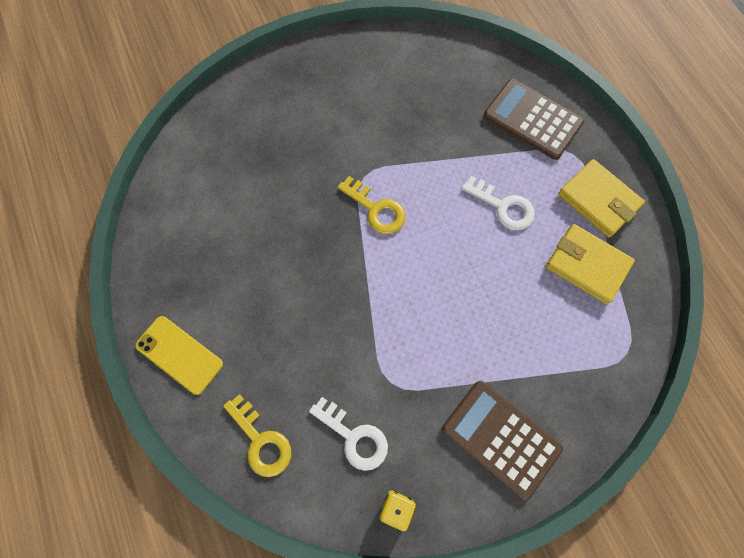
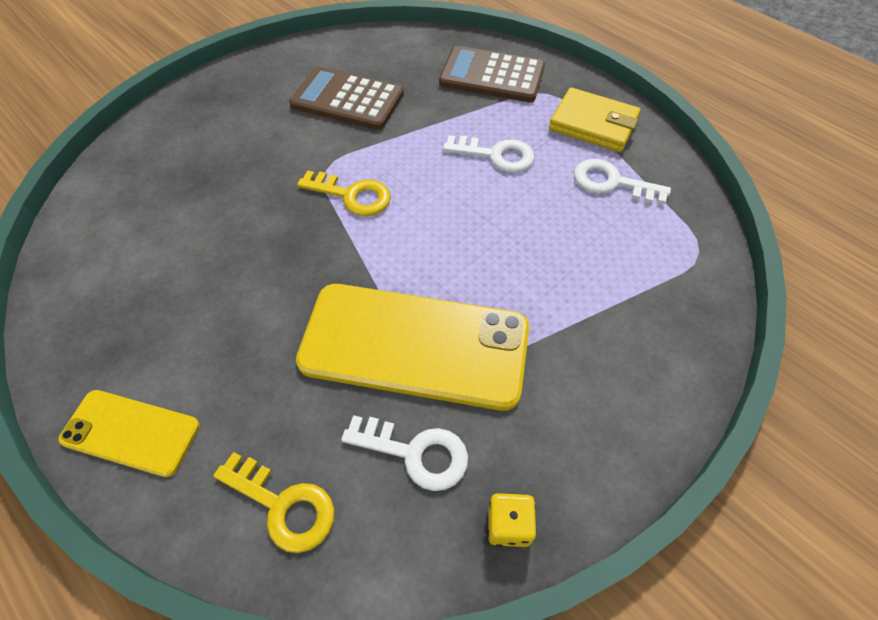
camera: 20 degrees left, 15 degrees down
(380, 356) = (414, 345): none -> yellow phone
(500, 438) = (604, 388): brown calculator -> brown calculator (347, 100)
(587, 265) = (612, 182): yellow wallet -> white key

